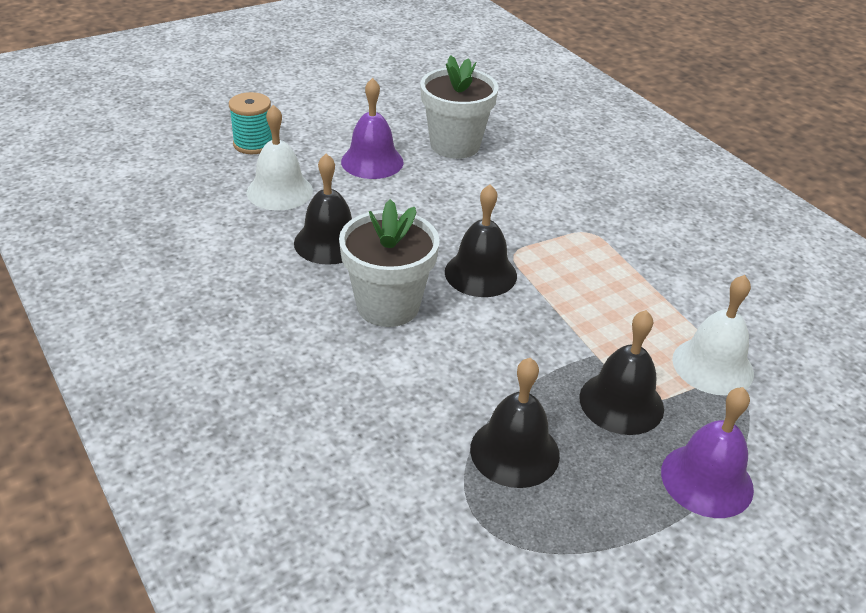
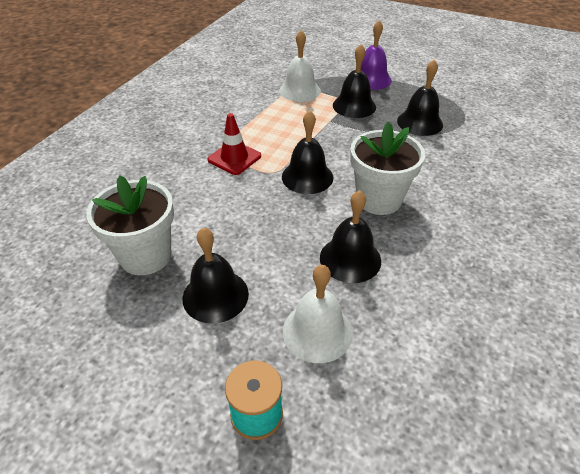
camera: 120 degrees left, 5 degrees up
(372, 161) = (215, 295): purple bell -> black bell
(566, 237) = (234, 158): none -> red traffic cone

